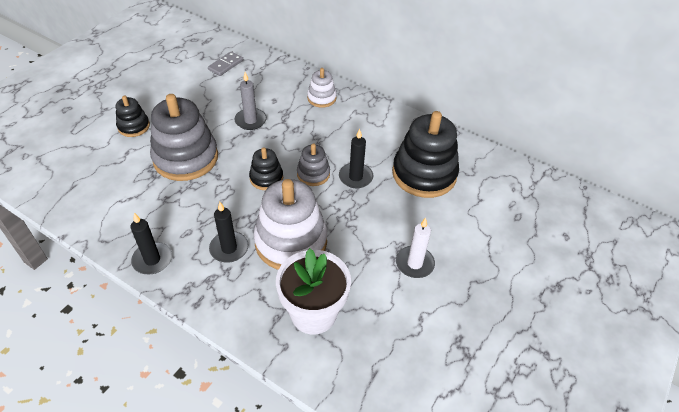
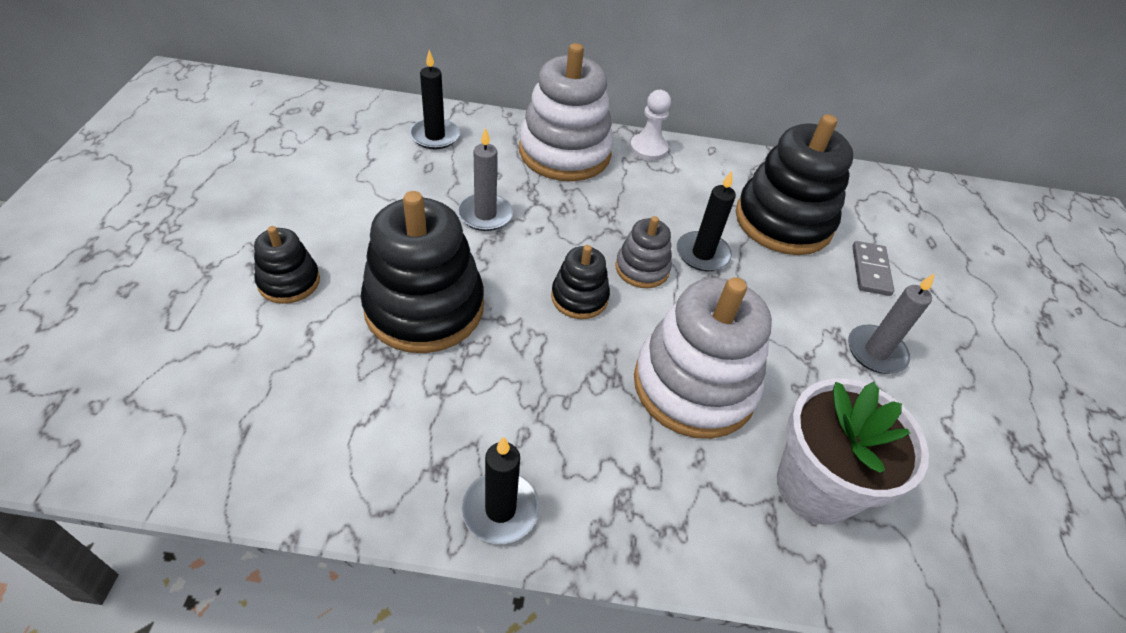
camera: 30 degrees left, 0 degrees up
(186, 158) = (424, 307): grey stacking toy -> black stacking toy
(226, 65) = (378, 138): grey domino -> grey domino (870, 270)
(229, 248) = (612, 434): black candle -> black candle (435, 136)
(321, 98) = (564, 153): white stacking toy -> white stacking toy, size x1.96
(374, 108) = (648, 149): none -> white pawn
(414, 263) = (876, 352): white candle -> grey candle

